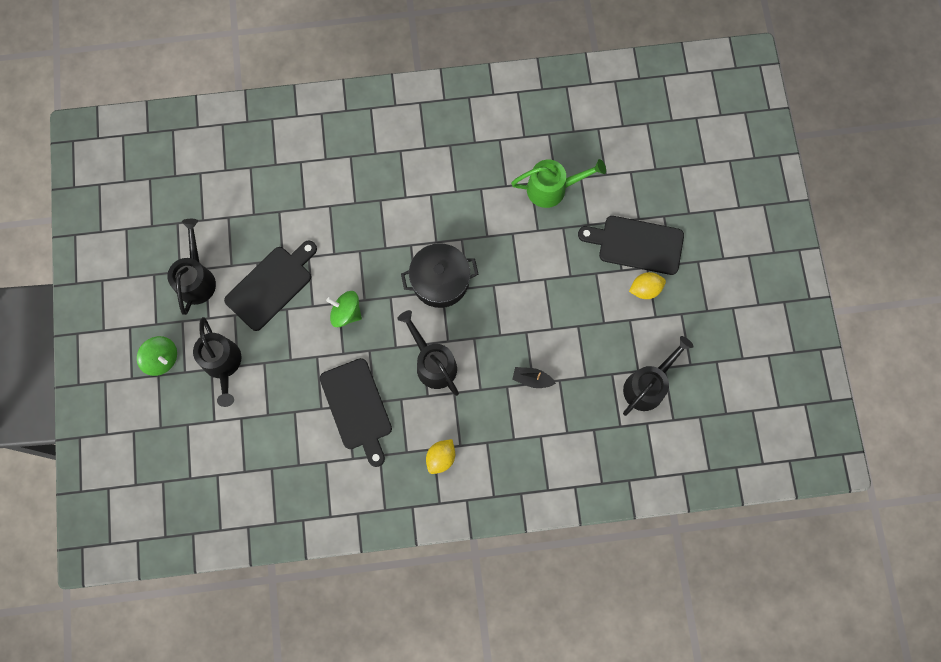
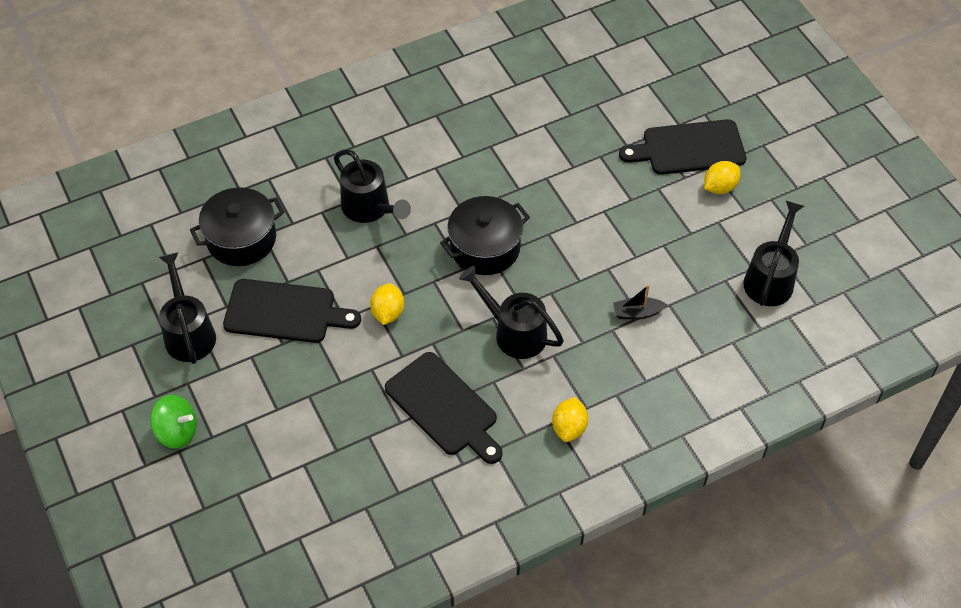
camera: 20 degrees left, 20 degrees down
(223, 365) = (258, 414): black watering can -> black watering can (370, 209)
(262, 210) = (241, 239): none -> black pot
(271, 285) = (285, 312): black cutting board -> black cutting board turned 75 degrees clockwise
(346, 313) = (388, 313): green spinning top -> yellow lemon
(553, 188) = (571, 123): green watering can -> none

